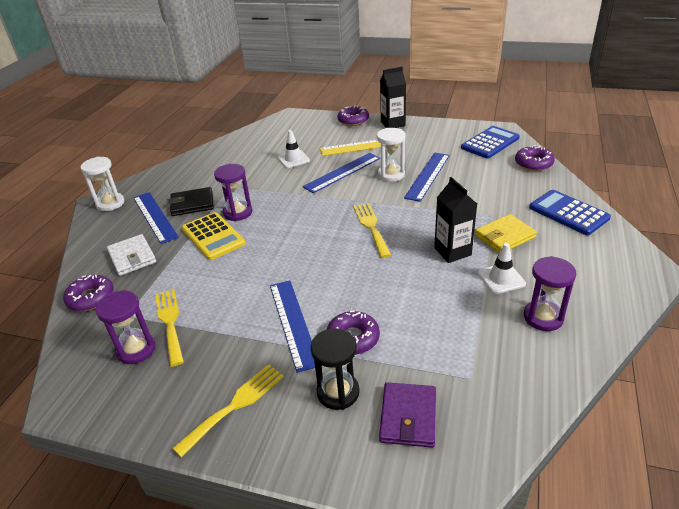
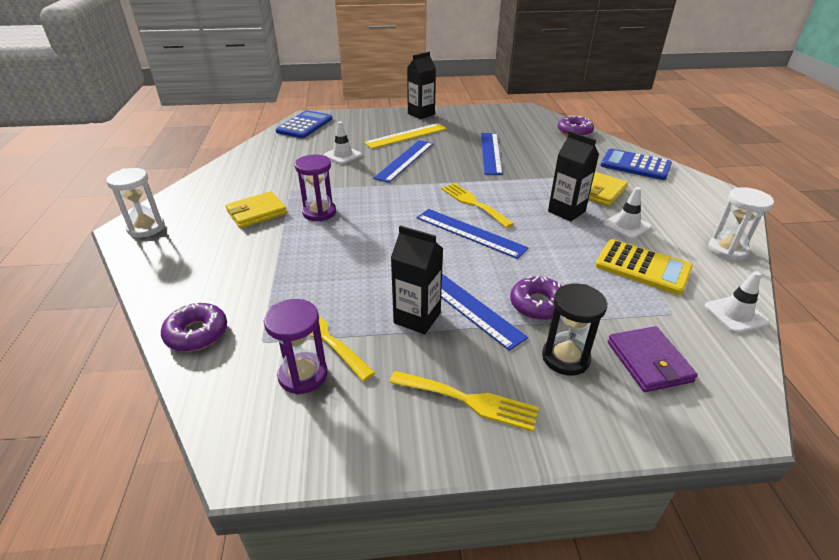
camera: 25 degrees left, 0 degrees up
(132, 257) = (220, 279): white wallet -> none
(155, 217) = (218, 232): blue ruler -> blue ruler (470, 232)
(192, 204) = (257, 212): black wallet -> yellow wallet
(213, 236) = (308, 240): yellow calculator -> yellow calculator (642, 267)
(235, 405) = (469, 401): yellow fork -> yellow fork turned 90 degrees clockwise
(246, 325) = (417, 318): none -> black carton
(353, 120) = (378, 115): purple donut -> none
(391, 175) = (455, 156): white hourglass -> white hourglass (727, 250)
(490, 143) = (524, 120): blue calculator -> blue calculator (305, 125)
(534, 396) = (735, 314): none -> white traffic cone
(543, 317) = (686, 250): purple hourglass -> none

